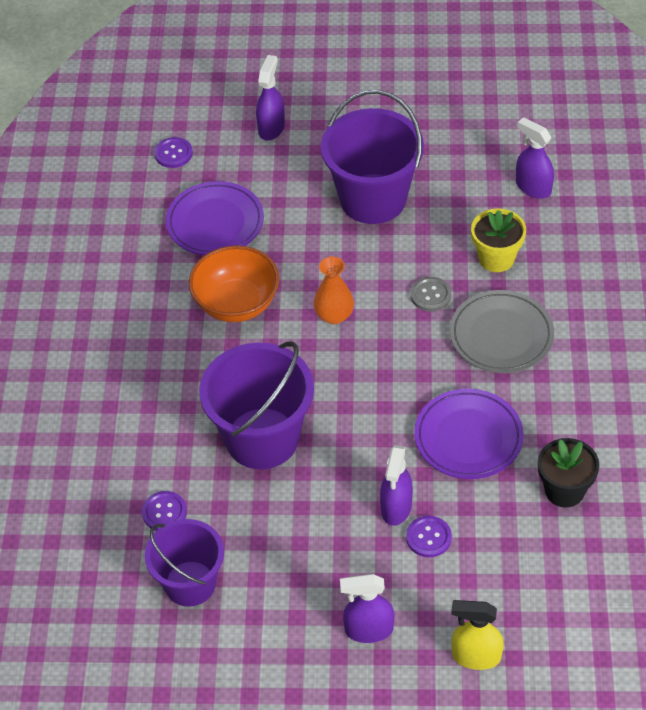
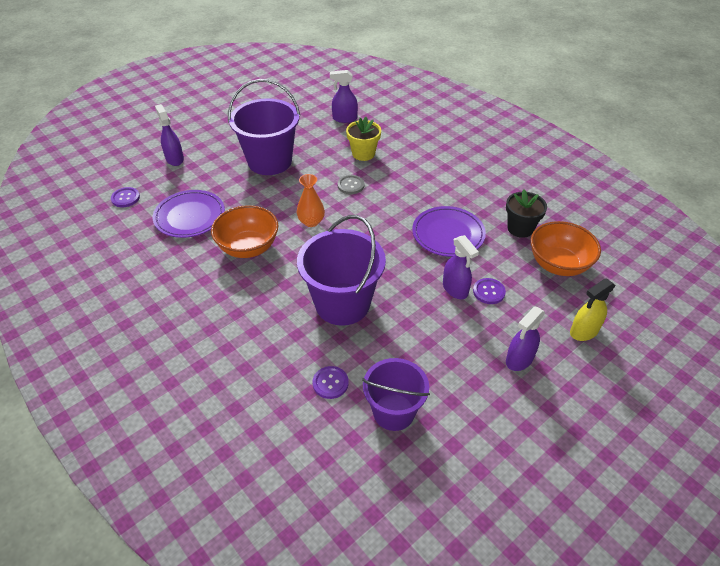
camera: 45 degrees left, 5 degrees down
(501, 335) = (406, 183): grey plate -> none
(550, 565) = (558, 264): none -> orange bowl

